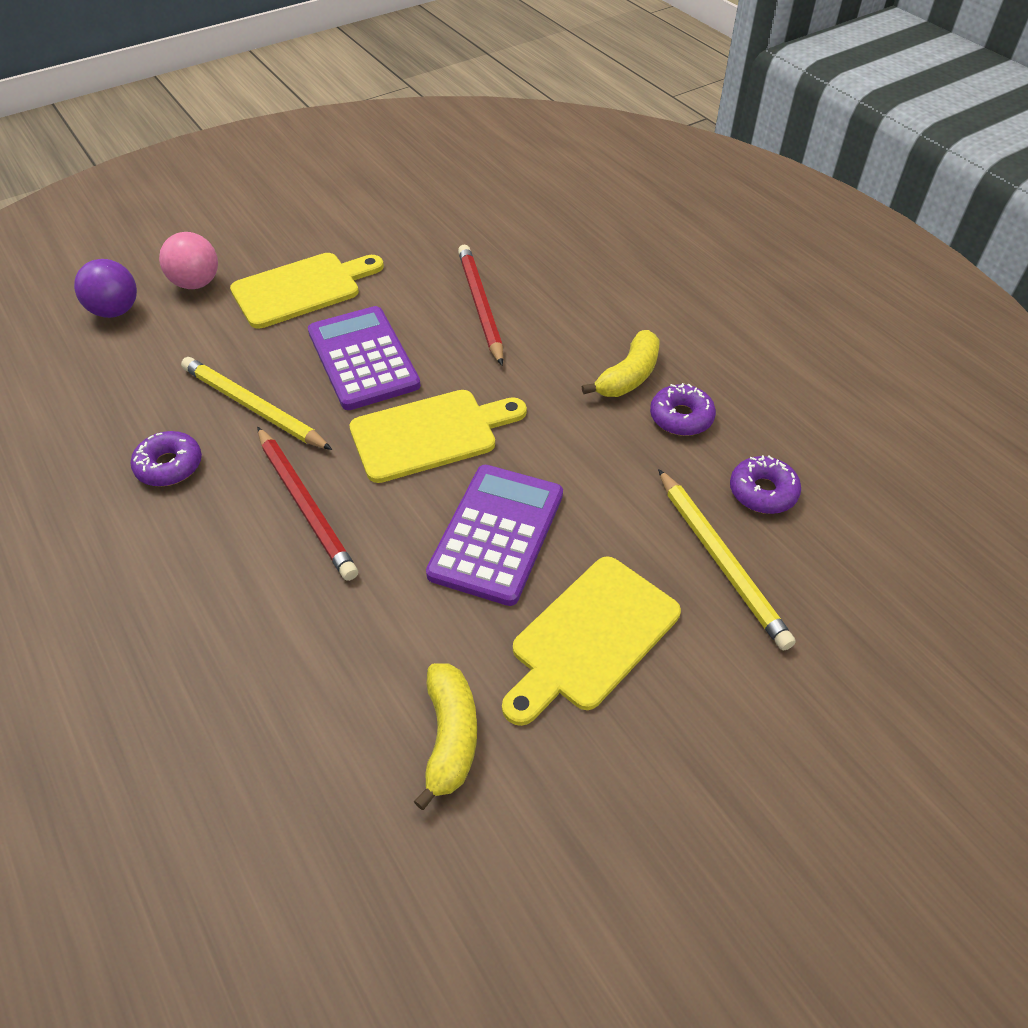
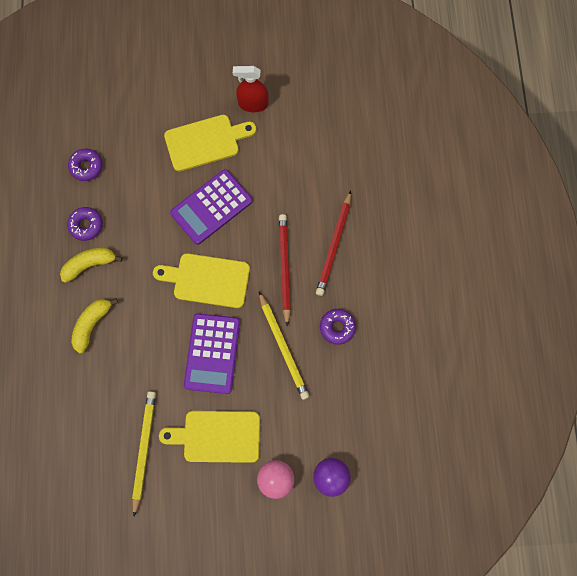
camera: 150 degrees left, 25 degrees up
(450, 737) = (279, 132): yellow banana -> yellow banana (92, 324)
(480, 306) = (127, 361): red pencil -> red pencil (334, 245)
(548, 770) = (253, 104): none -> red spray bottle
(720, 560) = (131, 146): yellow pencil -> yellow pencil (144, 450)

